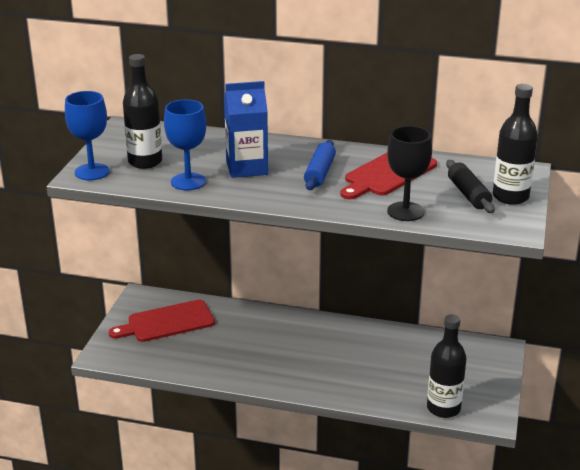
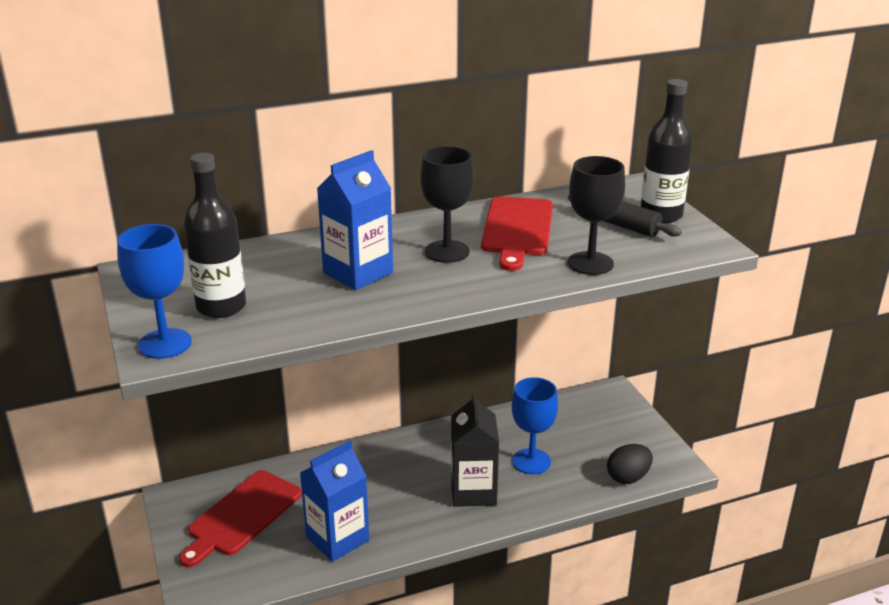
camera: 35 degrees left, 0 degrees up
(188, 182) = (310, 313): blue goblet -> blue goblet (531, 461)
(208, 359) = (337, 539): none -> blue carton
(320, 173) = (447, 251): blue rolling pin -> black goblet
(323, 369) = (473, 491): none -> black carton
(443, 408) = (628, 477): black bottle -> black egg

